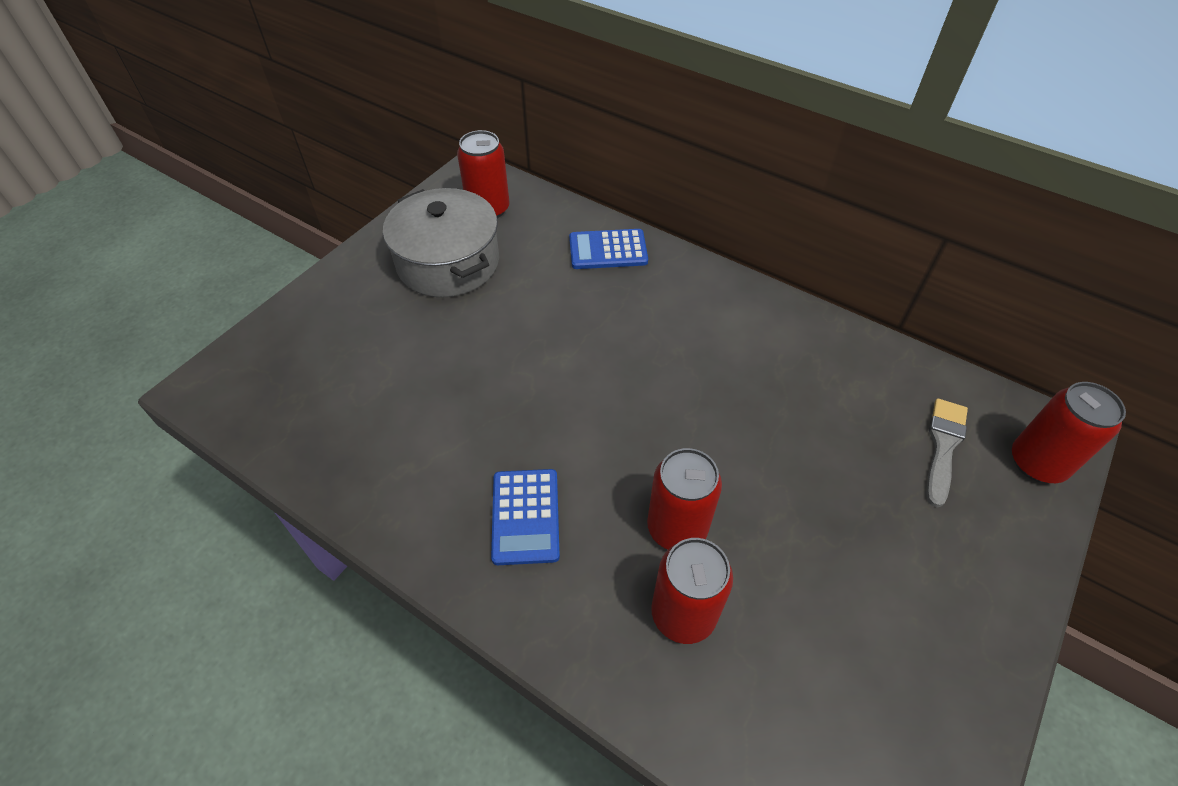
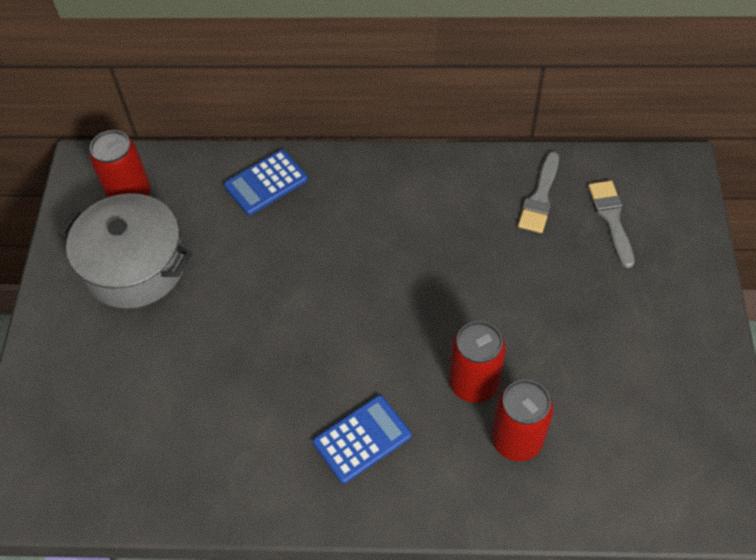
camera: 30 degrees left, 5 degrees up
(525, 516) = (362, 439): blue calculator -> blue calculator turned 90 degrees counterclockwise
(872, 386) = (540, 197): none -> grey brush
(1037, 463) = (675, 198): red can -> none

